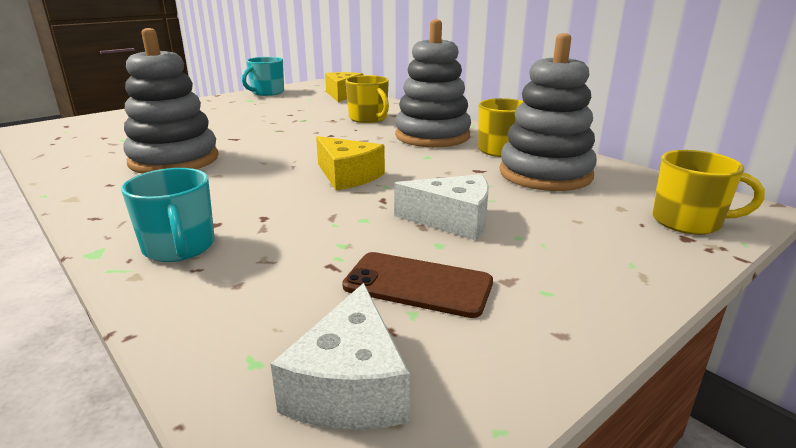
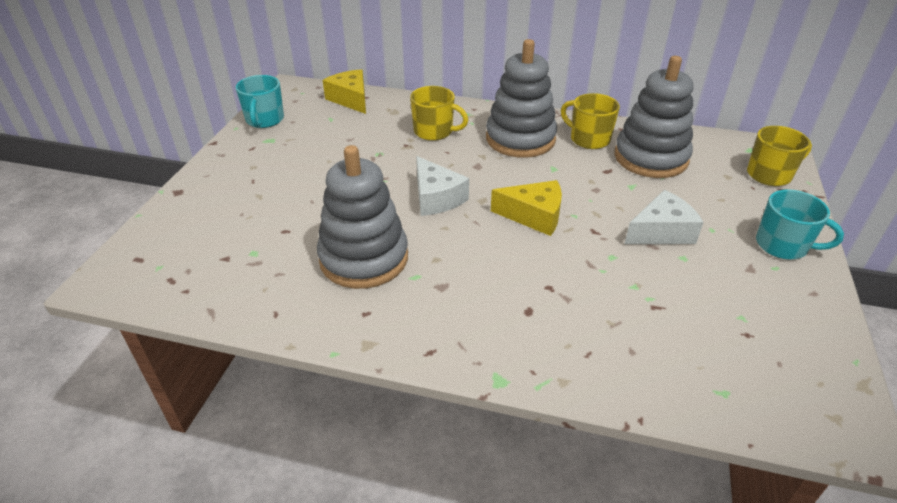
camera: 35 degrees left, 15 degrees up
(179, 247) = (545, 343): turquoise mug -> turquoise mug (783, 245)
(350, 386) = (780, 377): white cheese -> white cheese (436, 198)
(418, 284) = (717, 295): brown phone -> none

